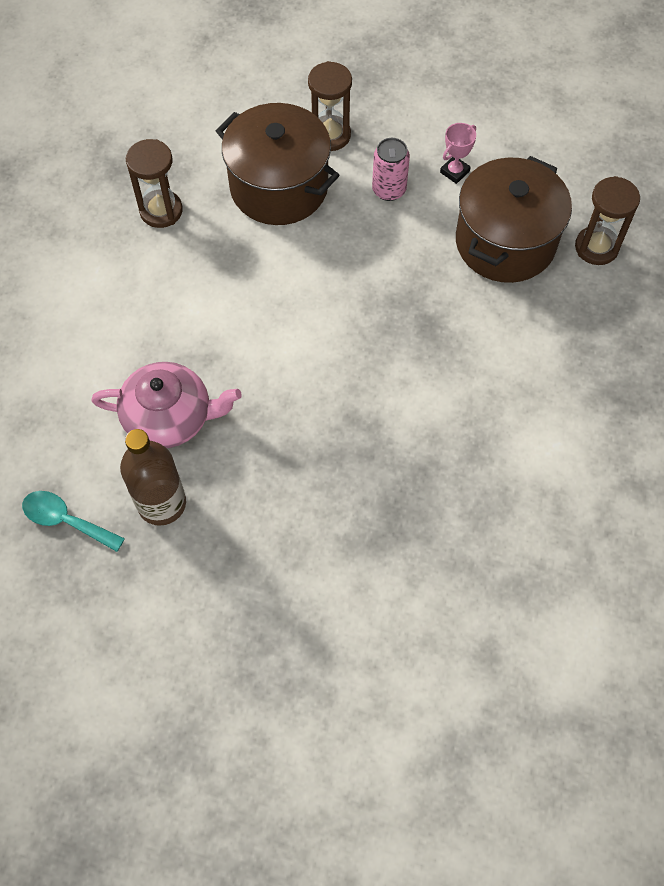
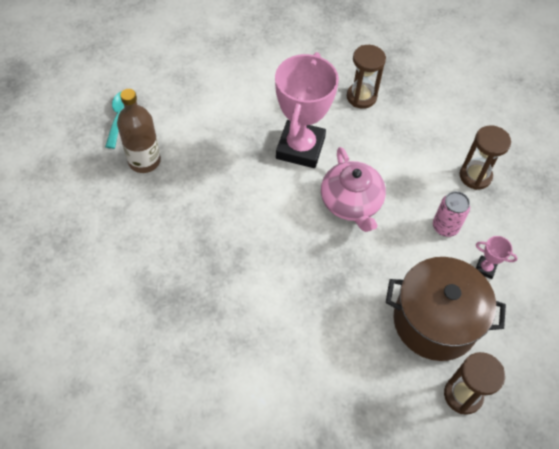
camera: 70 degrees right, 5 degrees down
(169, 417) = (207, 147): pink teapot -> pink teapot (351, 202)
(216, 305) = (300, 148): none -> pink trophy
(279, 187) = (413, 157): brown pot -> none

